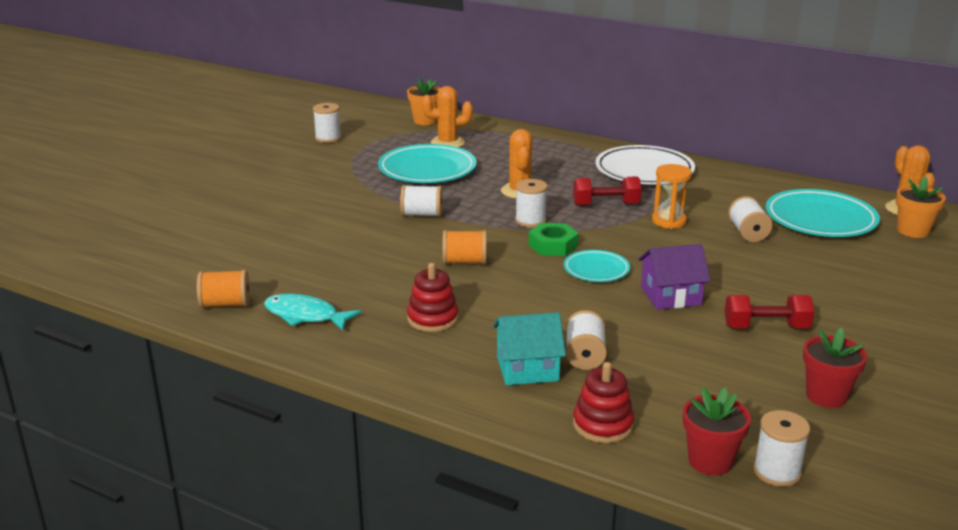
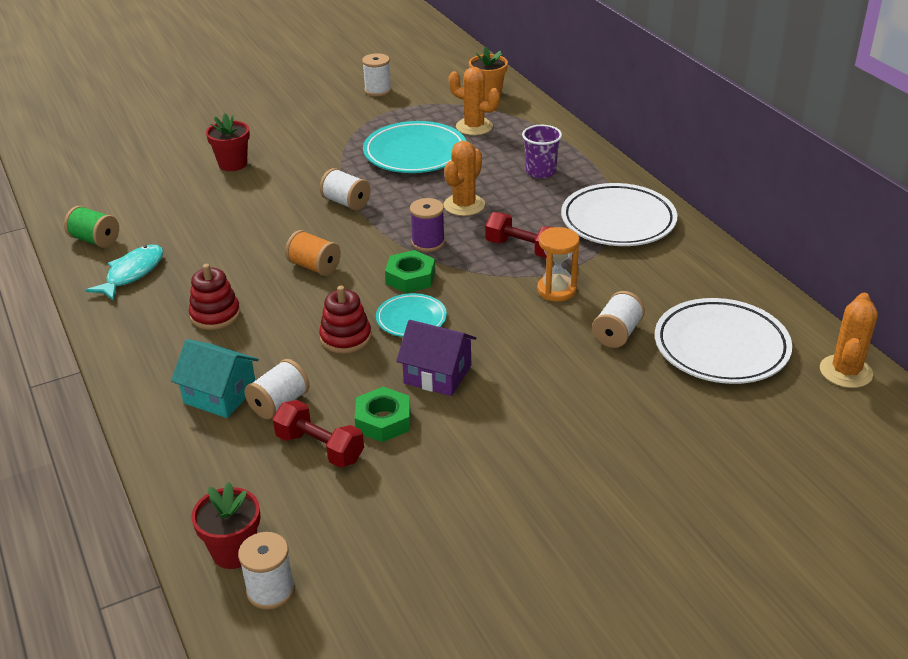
camera: 35 degrees right, 10 degrees up
(226, 304) = (95, 240): orange spool -> green spool
(305, 316) = (132, 273): turquoise fish -> turquoise fish turned 60 degrees clockwise
(530, 221) = (428, 243): white spool -> purple spool
(543, 157) = (540, 171): none -> purple cup
(603, 425) = (202, 475): red stacking toy -> red stacking toy (345, 338)
(679, 337) = (383, 420): none -> green nut
(766, 327) = (475, 446): red dumbbell -> red dumbbell (320, 448)
(820, 220) = (721, 347): turquoise plate -> white plate
(826, 396) = (422, 542): red flower pot -> red flower pot (233, 164)
(913, 231) = (809, 402): orange flower pot -> none

